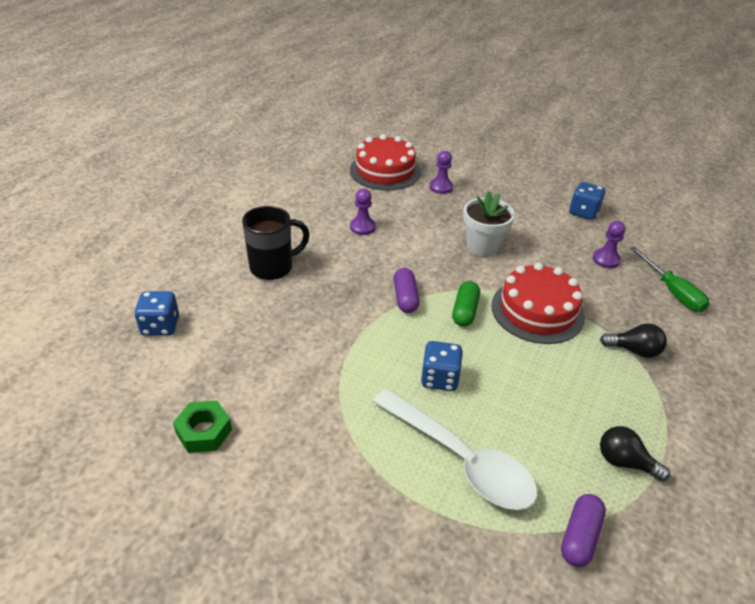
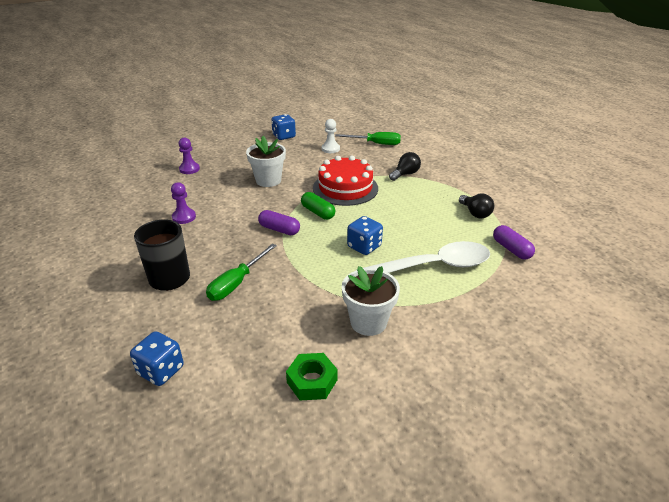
camera: 55 degrees left, 5 degrees down
(298, 312) = (236, 283): none -> green screwdriver
(315, 439) = (368, 322): none -> white flower pot
(385, 171) = (136, 182): red cake -> none
(606, 259) = (330, 149): purple pawn -> white pawn
(625, 462) = (475, 213): black light bulb -> black light bulb turned 90 degrees counterclockwise

